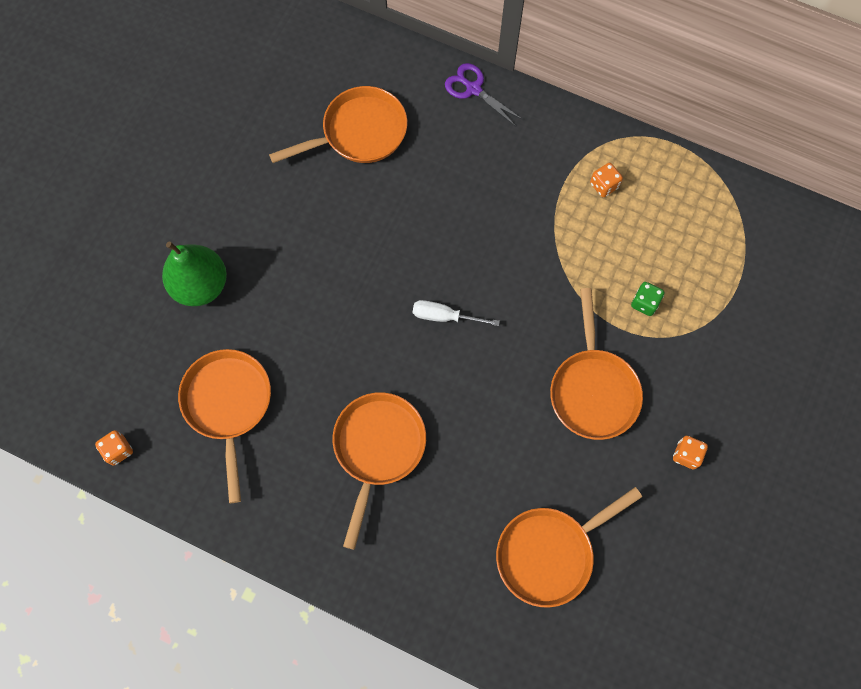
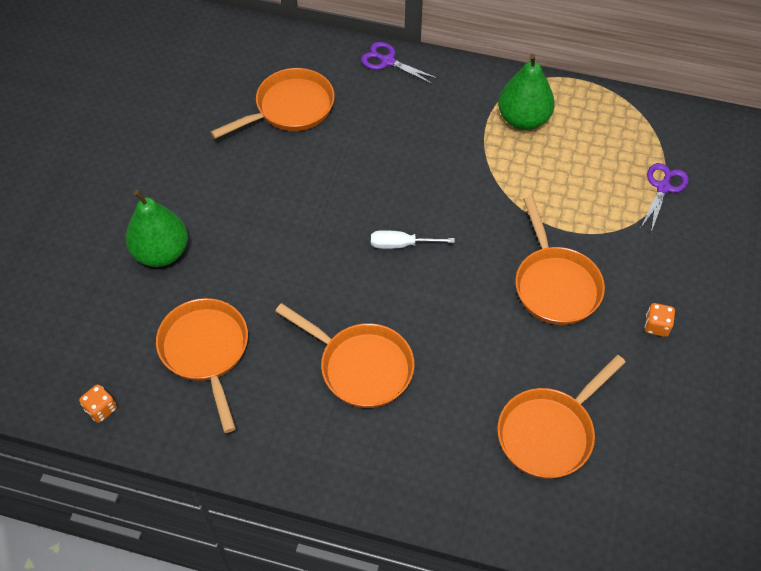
camera: 10 degrees left, 15 degrees down
(378, 448) = (361, 367): orange pan -> orange pan turned 120 degrees clockwise
(604, 185) = (523, 119): orange dice -> green pear
(644, 303) = (584, 207): green dice -> none
(734, 294) = (663, 187): none -> purple scissors

